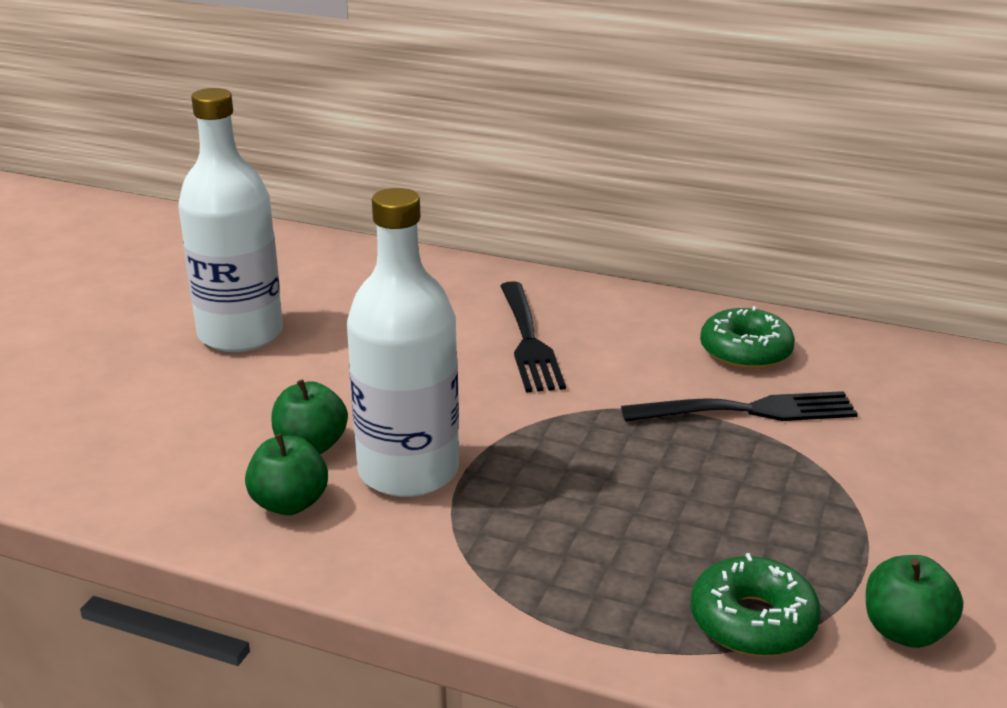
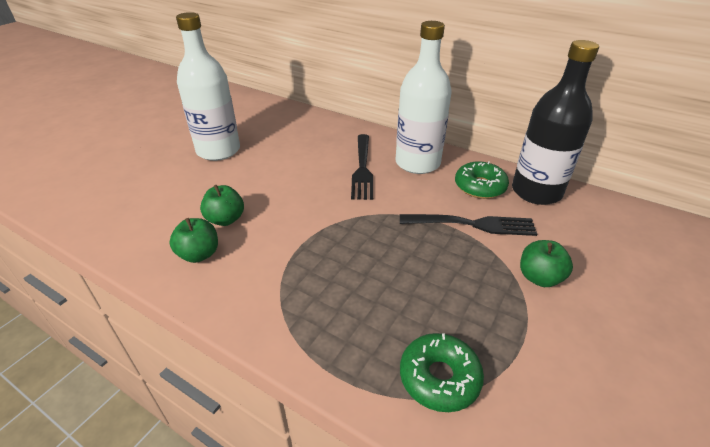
camera: 10 degrees right, 10 degrees up
(408, 471) = (270, 241): white bottle -> white bottle (417, 163)
(842, 351) = (536, 192): none -> black bottle
(905, 631) = (539, 402): green apple -> green apple (539, 278)

